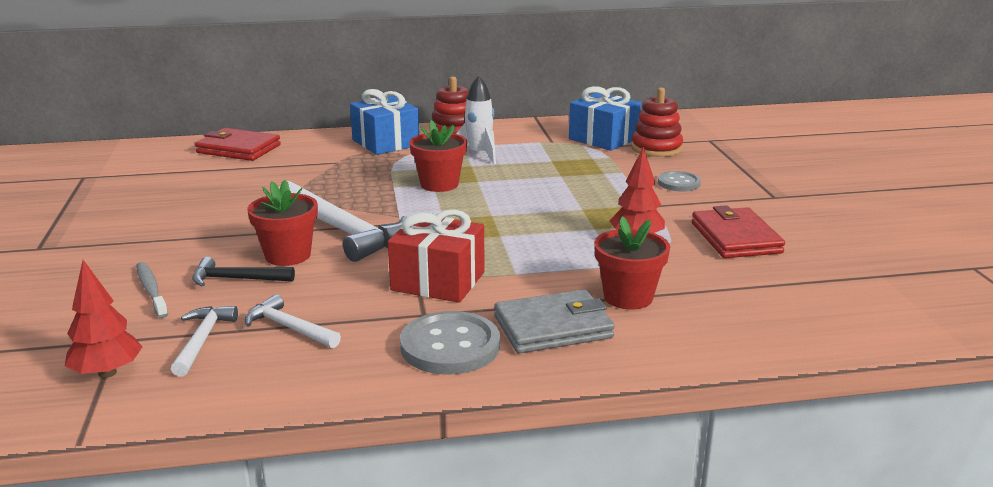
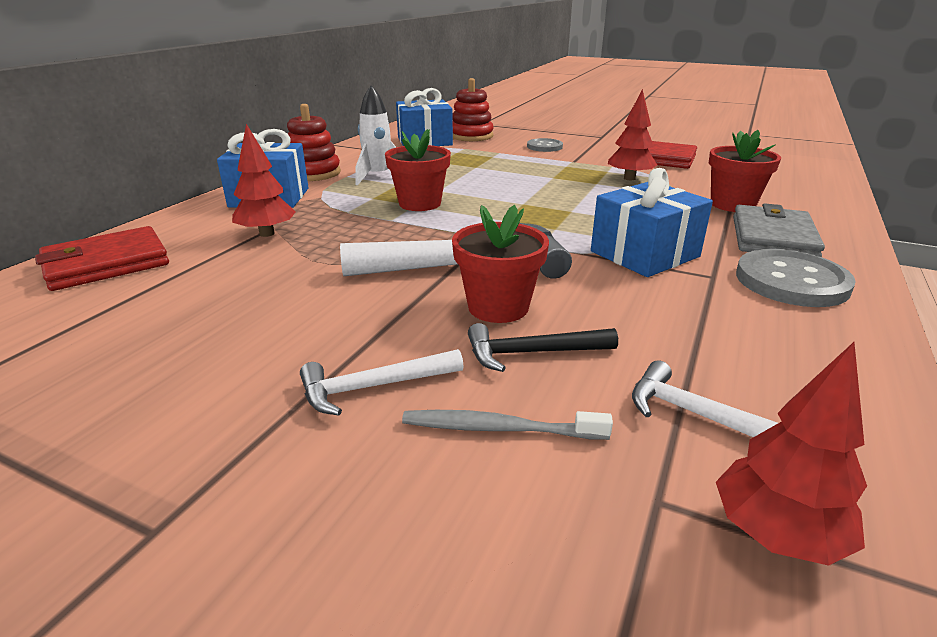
camera: 55 degrees left, 5 degrees up
(236, 279) = (532, 353): black hammer -> black hammer turned 45 degrees clockwise
(289, 328) = (702, 349): white hammer -> white hammer (373, 387)
(324, 164) = (267, 234): none -> red tree
(438, 281) = (644, 254): red gift -> blue gift

